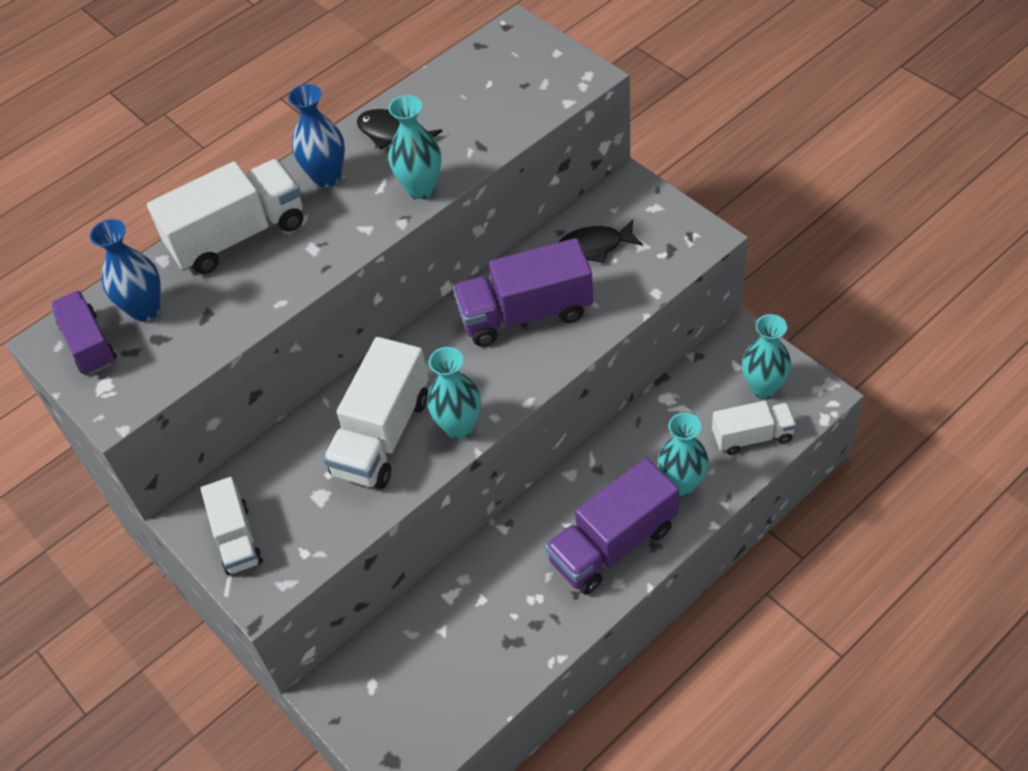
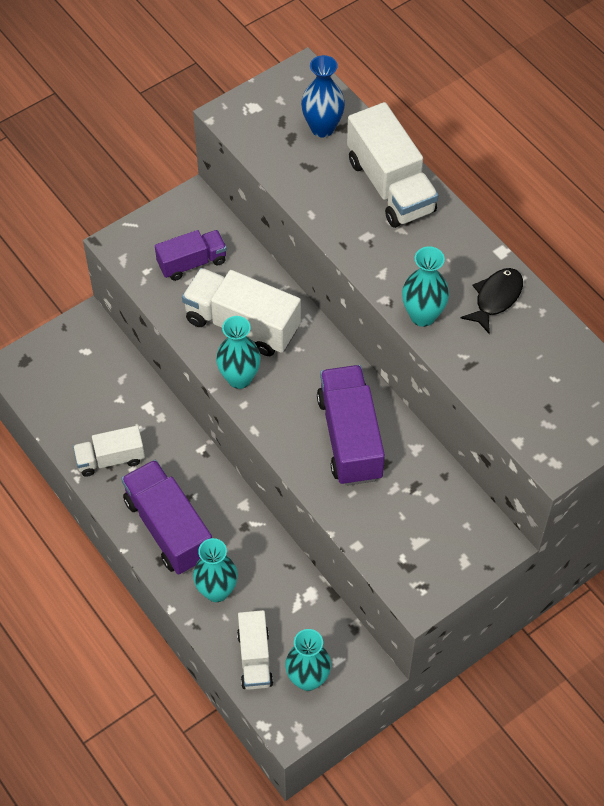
camera: 90 degrees right, 5 degrees up
(89, 344) = (294, 96): purple truck -> purple truck (192, 263)
(237, 538) = (168, 229): white truck -> white truck (110, 459)
(326, 177) = (449, 247): blue vase -> none
(594, 246) = (421, 502): black fish -> none

